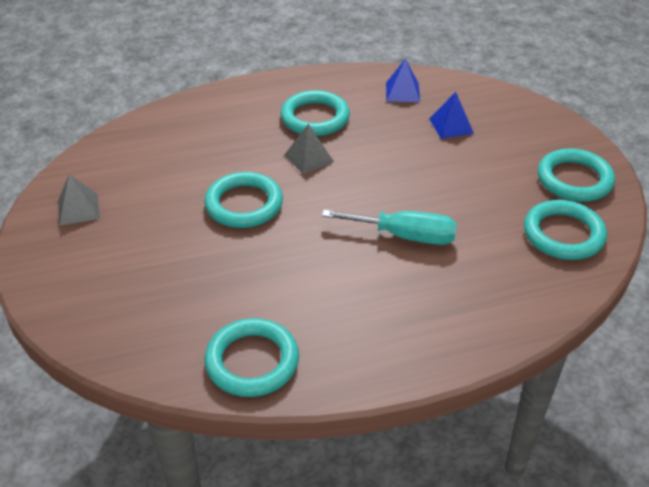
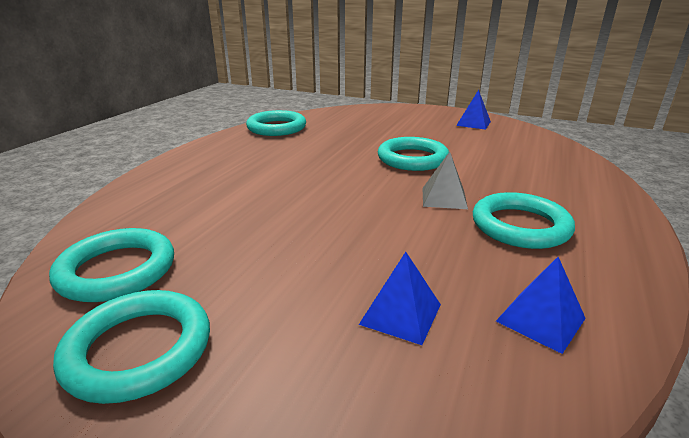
camera: 130 degrees right, 15 degrees down
(78, 209) = (473, 123): grey pyramid -> blue pyramid
(405, 236) = (278, 195): turquoise screwdriver -> none

